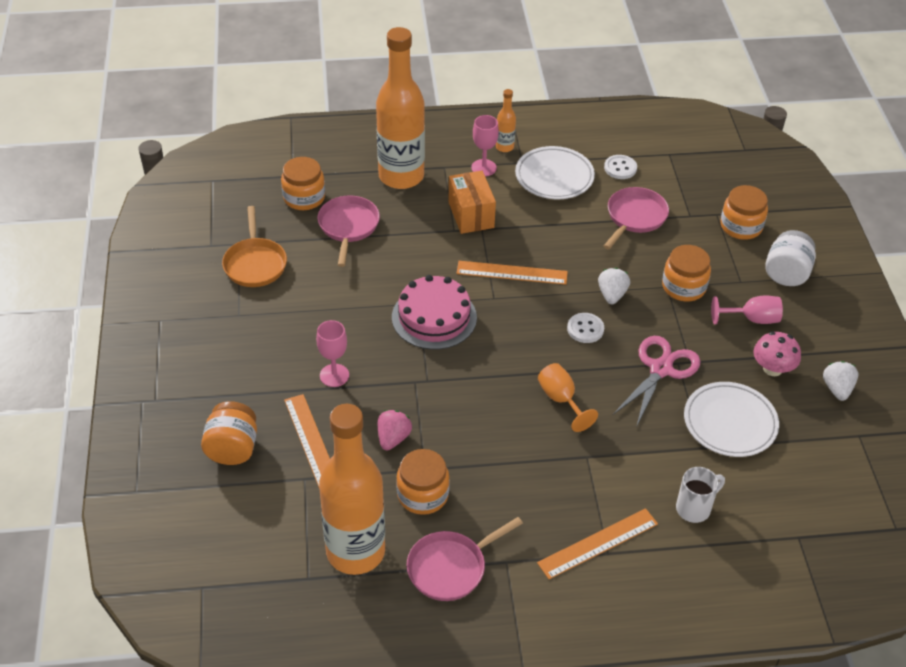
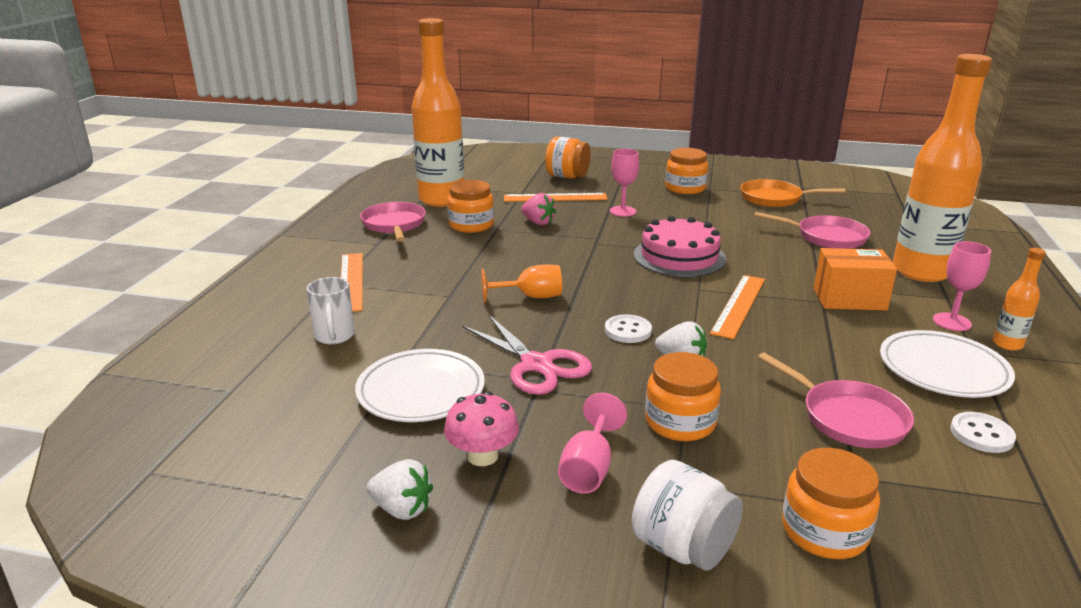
camera: 110 degrees right, 20 degrees down
(304, 197) = (874, 224): orange jar -> orange jar (685, 188)

